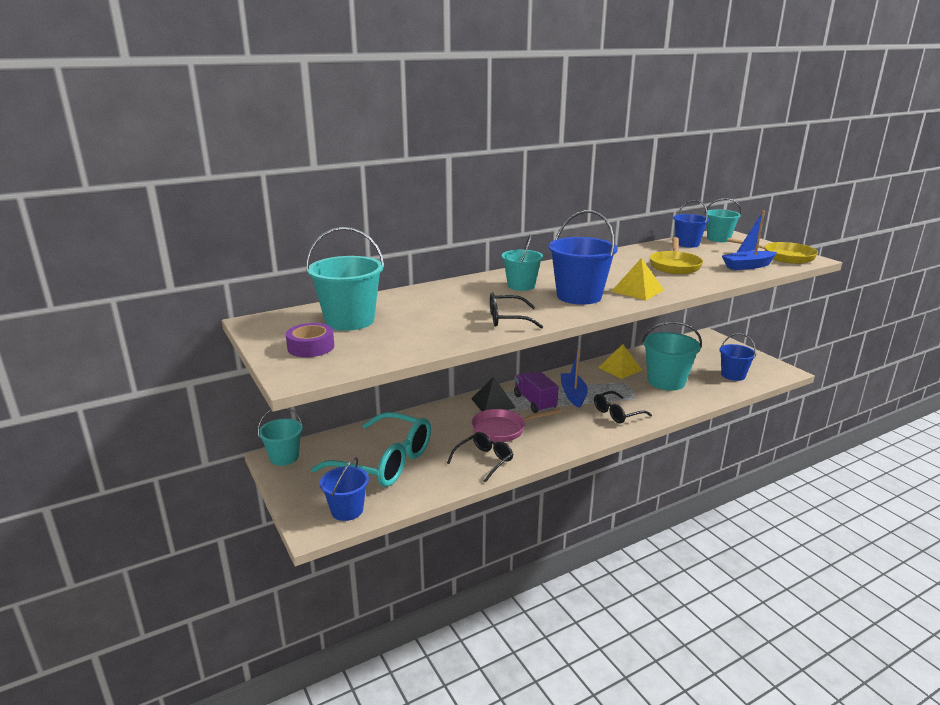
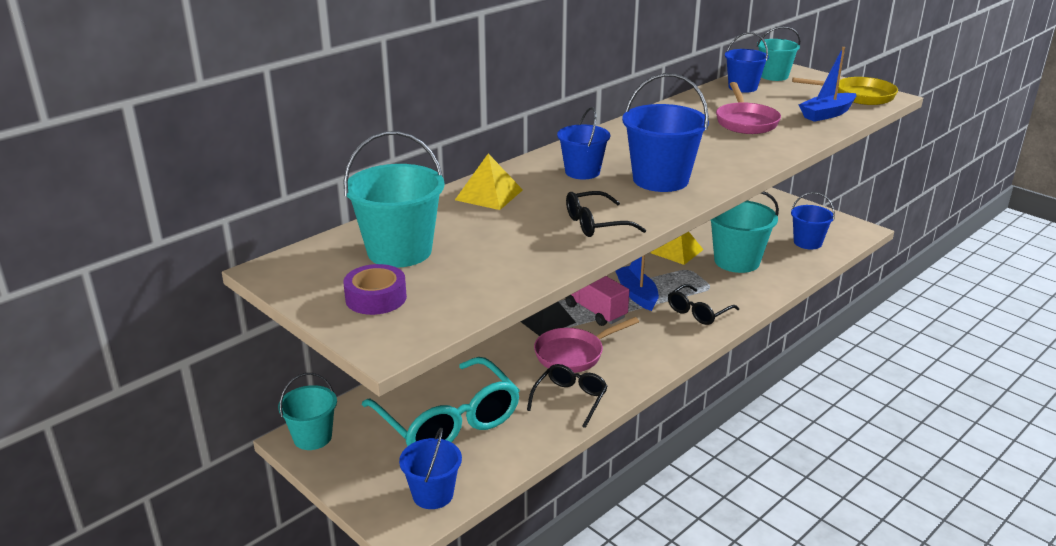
camera: 15 degrees left, 5 degrees up
(385, 462) = (448, 422): turquoise glasses -> turquoise glasses turned 45 degrees clockwise
(521, 286) = (582, 172): turquoise bucket -> blue bucket
(534, 402) = (595, 311): purple truck -> pink truck
(637, 290) = (723, 163): yellow pyramid -> yellow pyramid (489, 195)
(674, 266) = (745, 122): yellow pan -> pink pan

